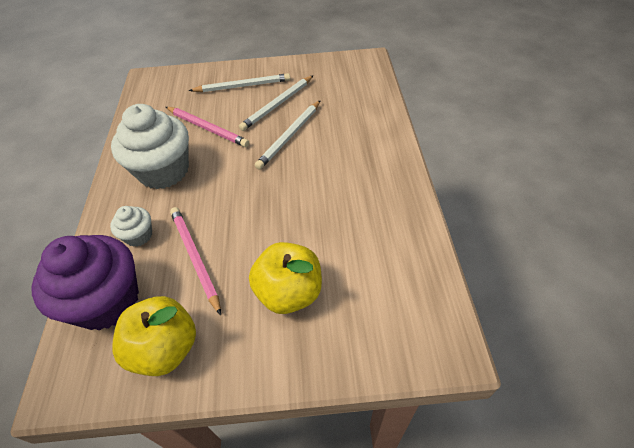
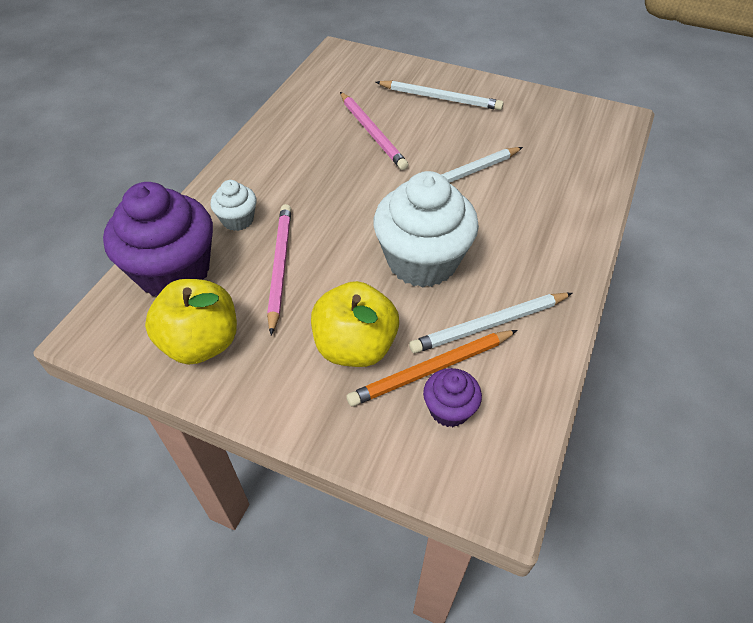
camera: 25 degrees right, 0 degrees up
(164, 171) = (299, 162): white cupcake -> white cupcake (422, 261)
(278, 105) = (468, 134): white pencil -> white pencil (490, 325)
(353, 283) = (432, 370): none -> orange pencil
(382, 306) = (449, 409): none -> purple cupcake

